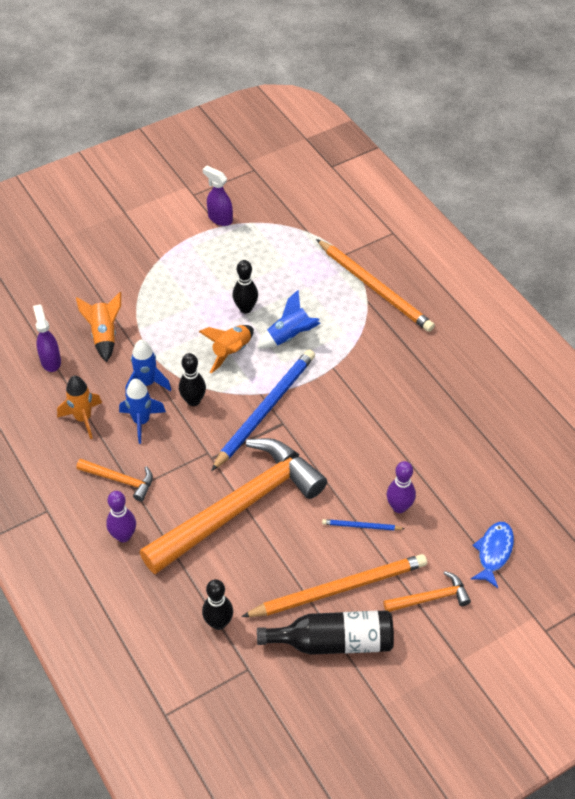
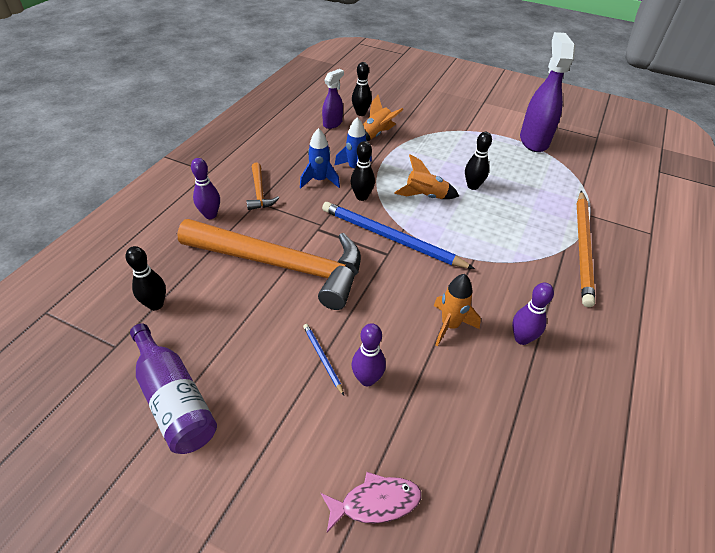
camera: 55 degrees right, 5 degrees down
(53, 326) = (361, 113): none -> black bowling pin
(83, 419) = (298, 155): orange rocket -> orange rocket (450, 325)
(220, 218) = (534, 140): purple spray bottle -> purple spray bottle, size x1.84
(265, 410) = (390, 238): blue pencil -> blue pencil turned 150 degrees counterclockwise
(289, 337) = (474, 220): blue rocket -> none
(334, 642) = (174, 399): black bottle -> purple bottle
(339, 588) = (239, 374): orange pencil -> none
(429, 390) = (522, 338): none -> purple bowling pin
(431, 598) = (274, 464): orange hammer -> none
(494, 552) = (375, 502): blue fish -> pink fish

